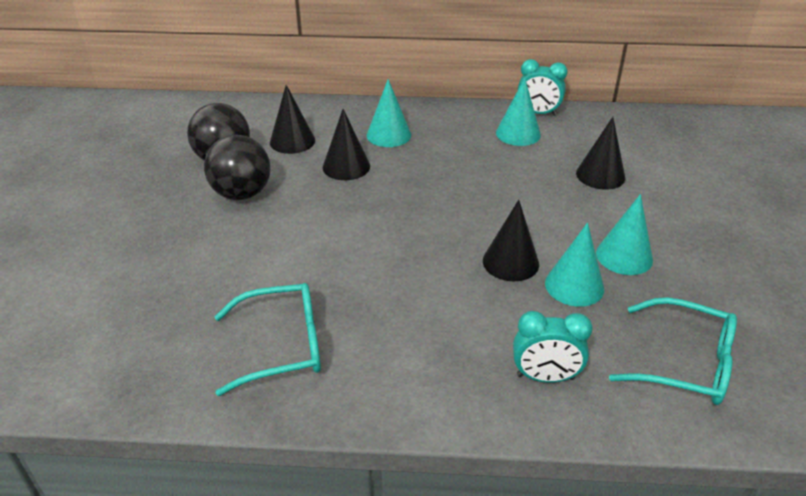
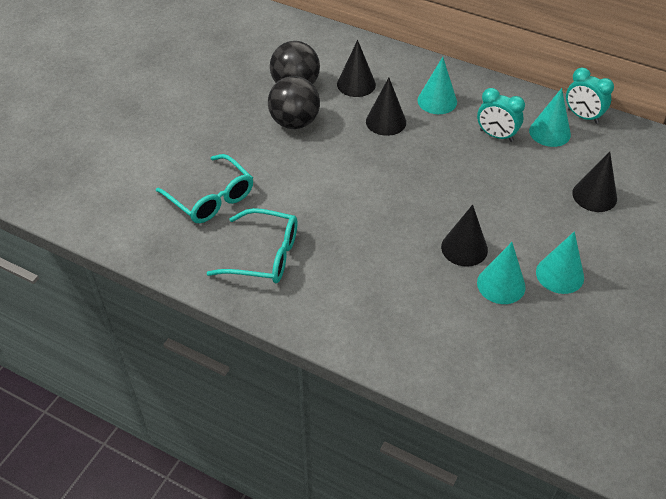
camera: 25 degrees right, 10 degrees up
(545, 377) = (430, 344): turquoise clock -> turquoise clock (496, 135)
(685, 363) = (543, 374): turquoise glasses -> turquoise glasses (211, 198)

